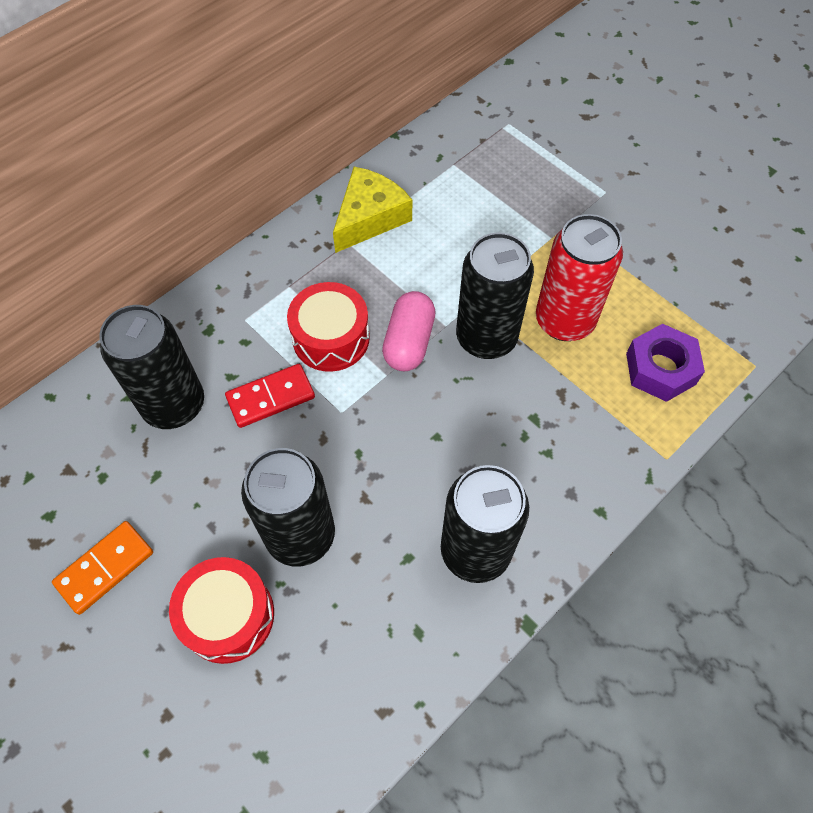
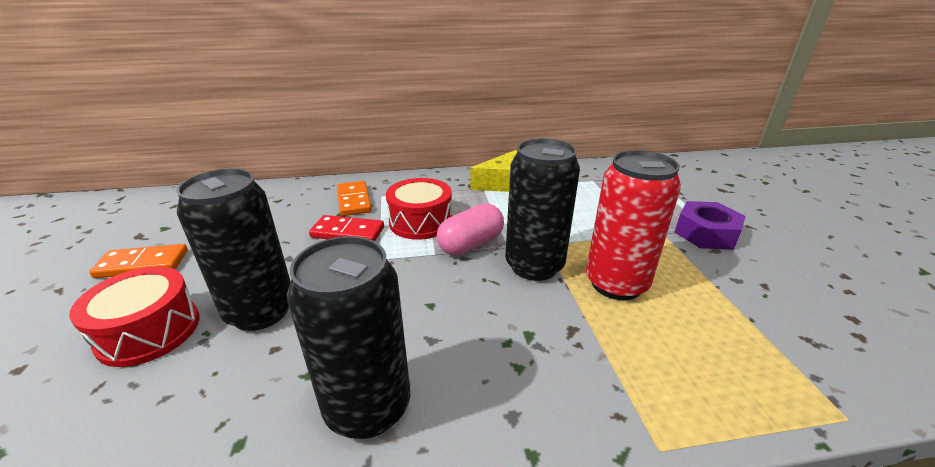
camera: 35 degrees right, 30 degrees down
(174, 405) = (293, 213): black can -> none
(221, 346) = (354, 200): none -> orange domino
(660, 369) = (701, 361): purple nut -> purple nut (705, 233)

